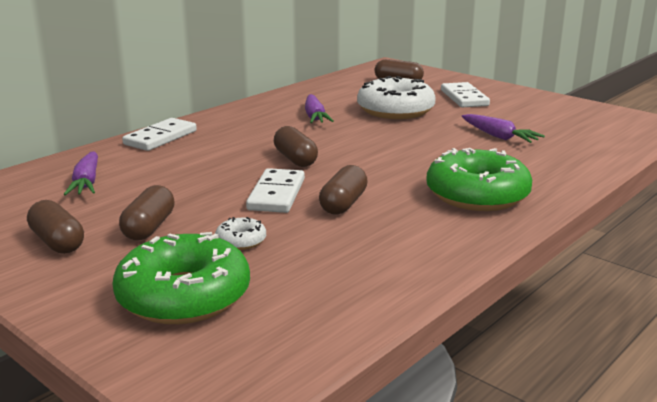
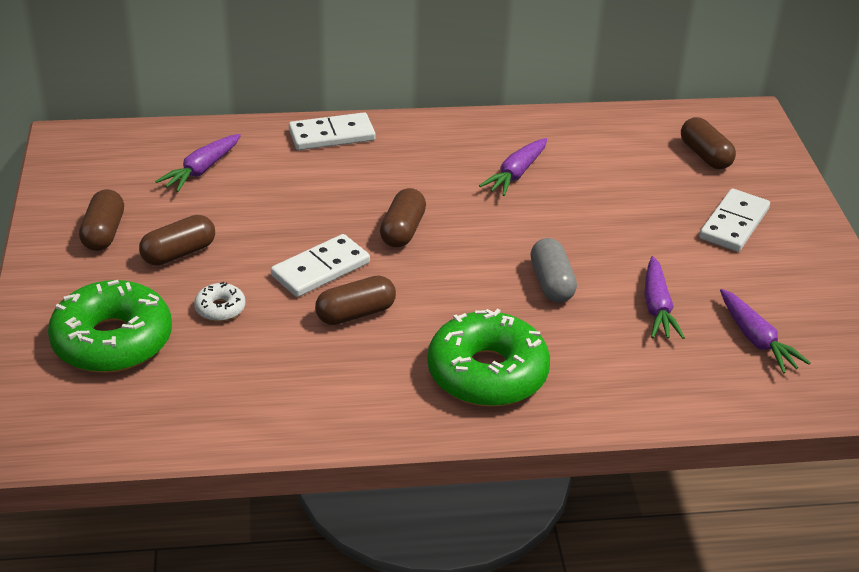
camera: 40 degrees right, 15 degrees up
(395, 110) = (616, 206): white donut -> none
(428, 148) = (551, 283): none -> grey capsule
(566, 130) = (756, 339): none -> purple carrot

